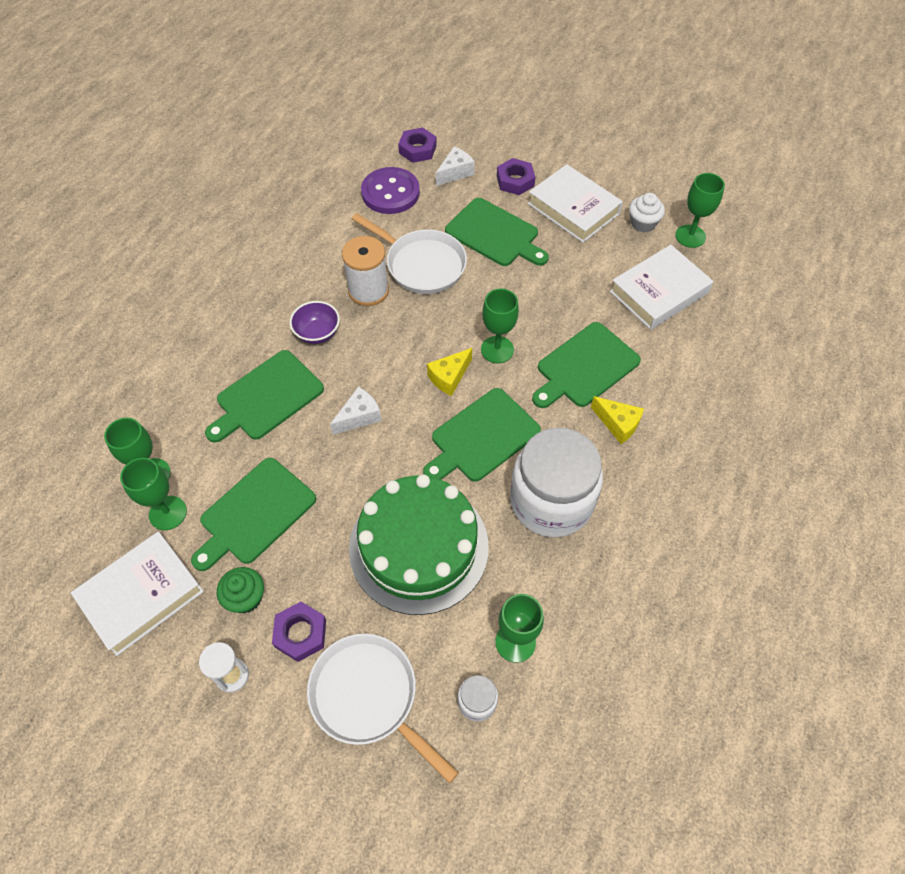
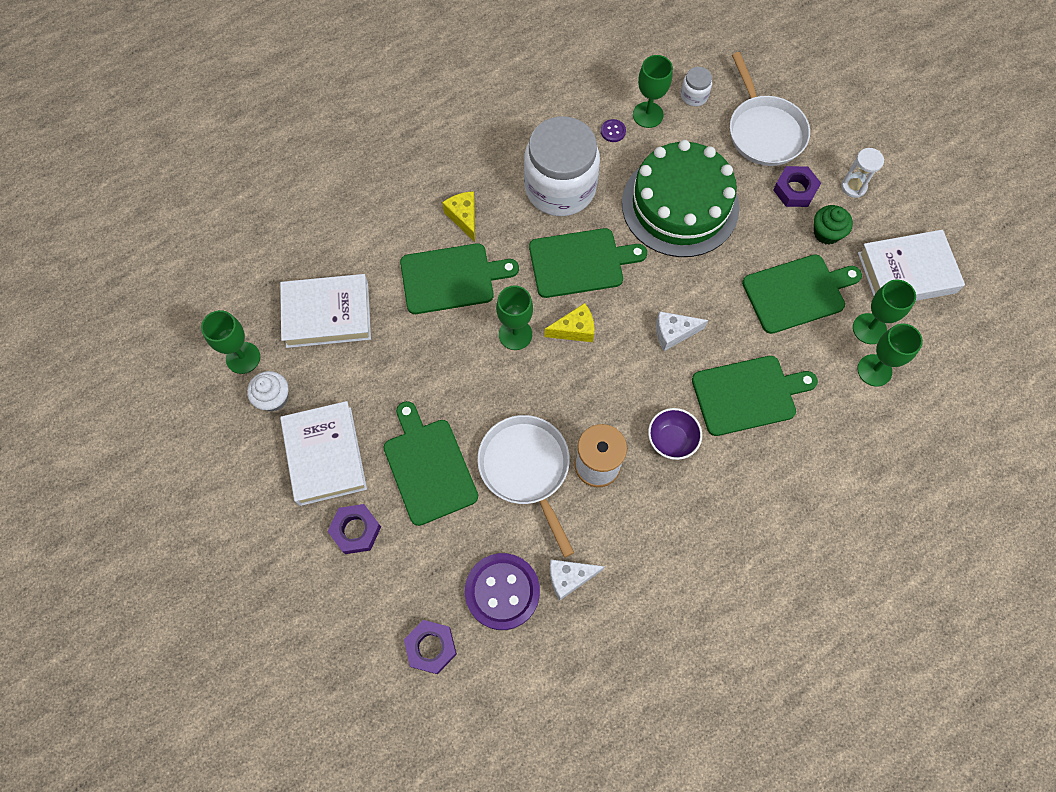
camera: 150 degrees left, 10 degrees up
(455, 173) = (412, 581): white cheese -> white cheese (569, 578)
(540, 597) = (613, 131): none -> purple button

